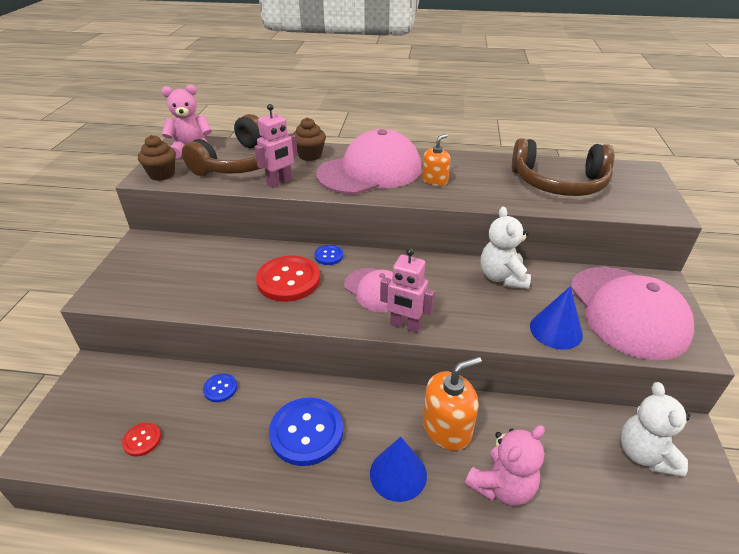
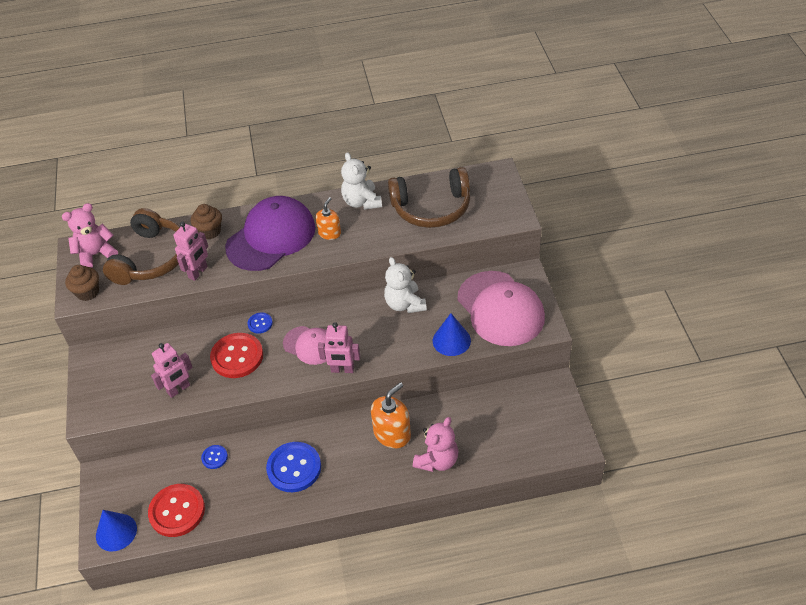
camera: 15 degrees left, 10 degrees up
(142, 440) = (177, 511): red button -> red button, size x2.06
(208, 295) = (179, 389): none -> pink robot
(370, 171) = (271, 237): pink cap -> purple cap
(398, 474) = (367, 475): blue cone -> blue cone (116, 532)
(644, 454) = (527, 409): white teddy bear -> white teddy bear (362, 202)

